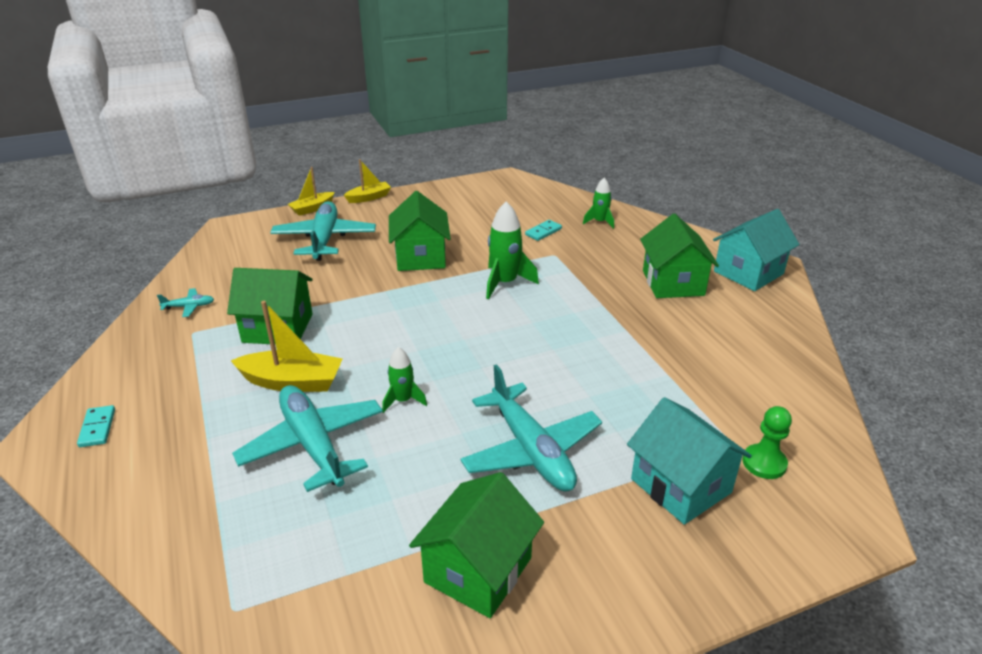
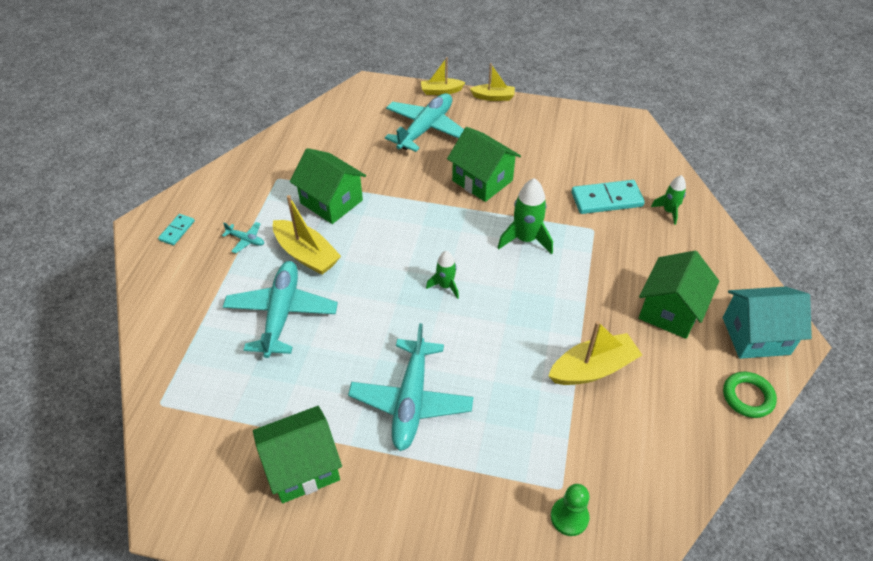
camera: 35 degrees right, 15 degrees up
(189, 306) = (291, 153): turquoise plane -> turquoise plane (246, 240)
(403, 400) = (362, 310): green rocket -> green rocket (445, 286)
(420, 257) = (482, 180): green house -> green house turned 75 degrees counterclockwise
(543, 232) = (606, 199): turquoise domino -> turquoise domino, size x1.86
(660, 347) = (593, 368): none -> yellow boat
(681, 486) = (487, 494): turquoise house -> none
(788, 312) = (747, 397): none -> green ring

